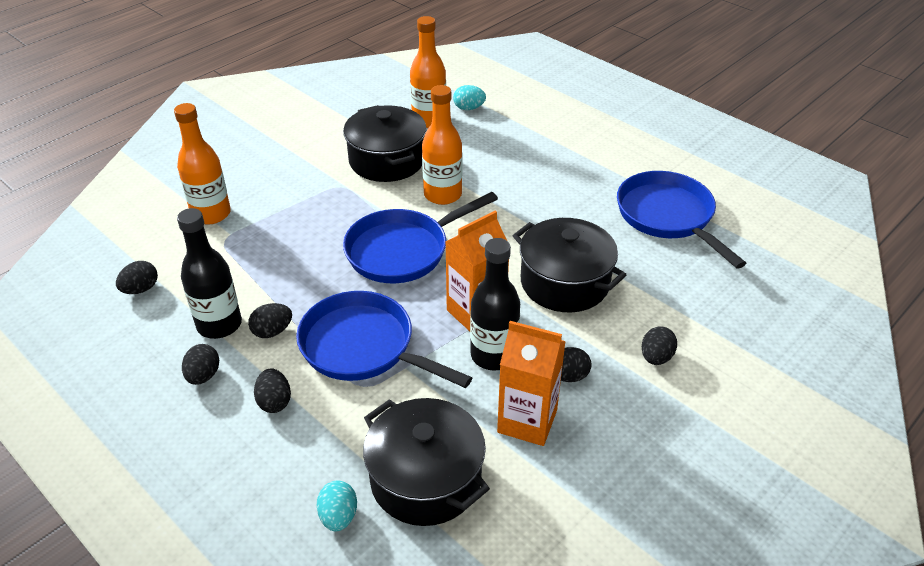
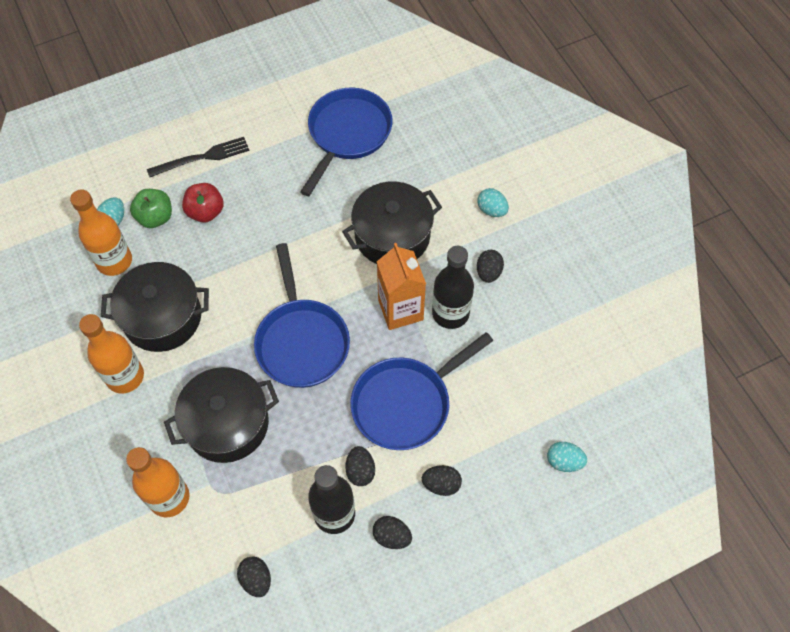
camera: 70 degrees left, 20 degrees up
(425, 479) = (550, 395): black pot -> black pot (227, 424)
(442, 195) = (239, 286): orange bottle -> orange bottle (125, 376)
(486, 128) = (155, 217): none -> green apple
(510, 153) = (206, 212): none -> red apple
(527, 421) = (520, 313): orange carton -> none
(568, 135) = (203, 157): none -> black fork
(656, 357) = (491, 210): black egg -> turquoise egg
(668, 216) = (347, 134): blue pan -> blue pan turned 120 degrees clockwise

